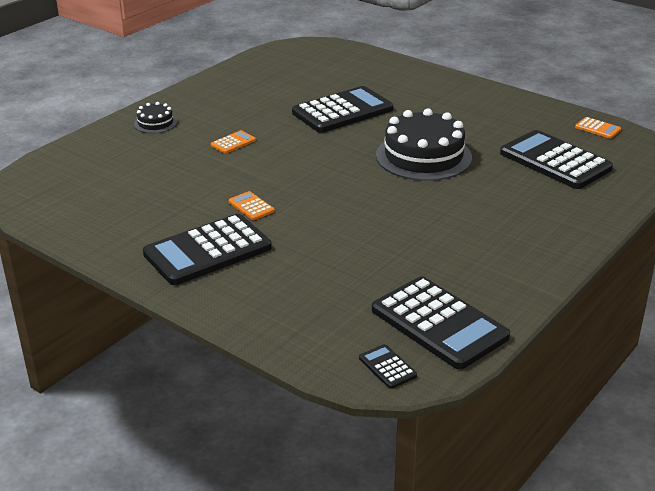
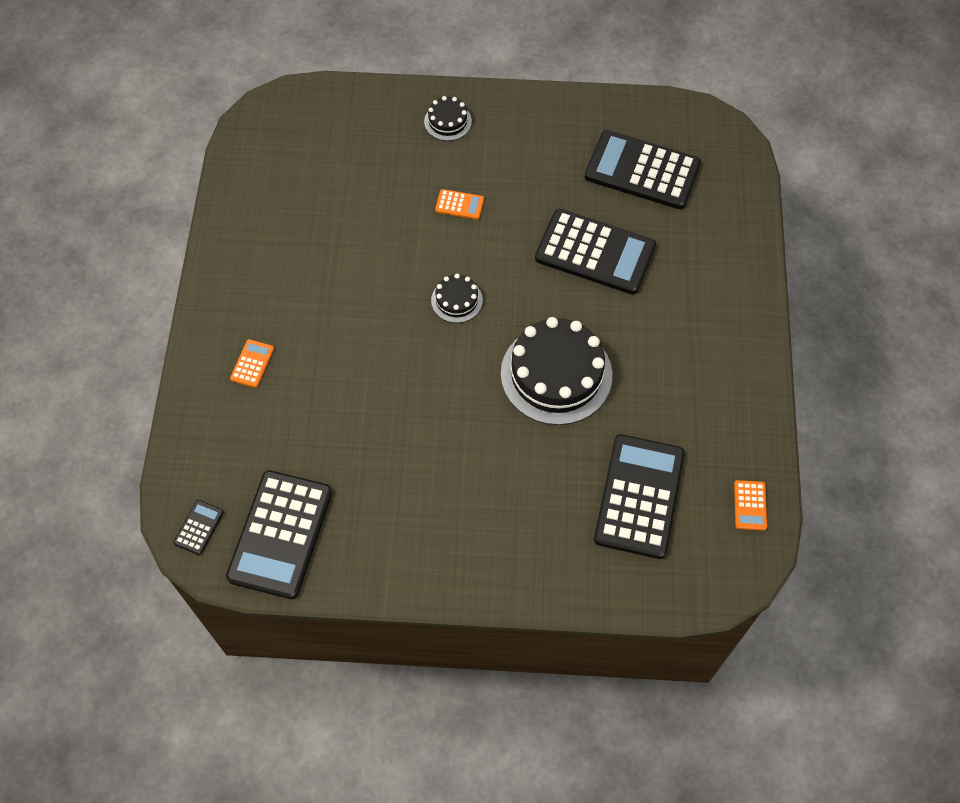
camera: 55 degrees right, 30 degrees up
(207, 251) = (270, 305): black calculator -> black calculator (642, 171)
(251, 206) = (360, 291): orange calculator -> orange calculator (252, 364)
(313, 171) = (456, 300): none -> black cake

